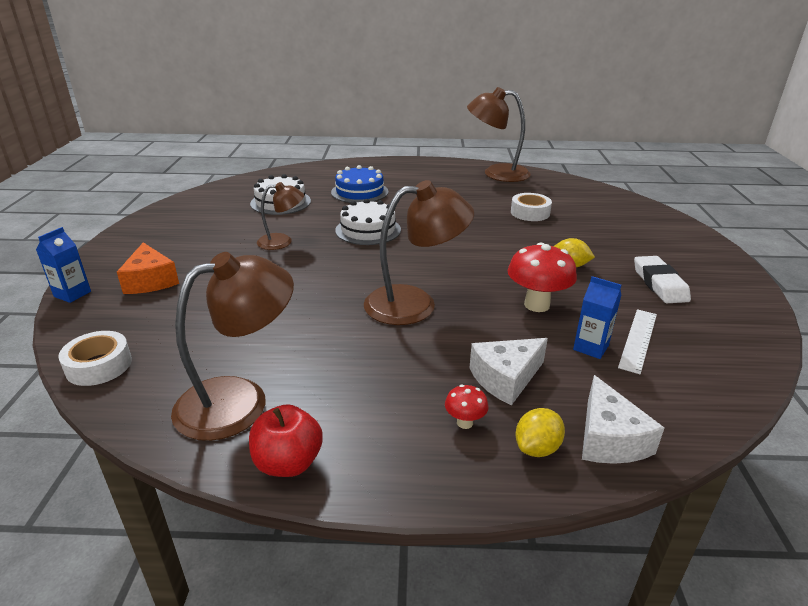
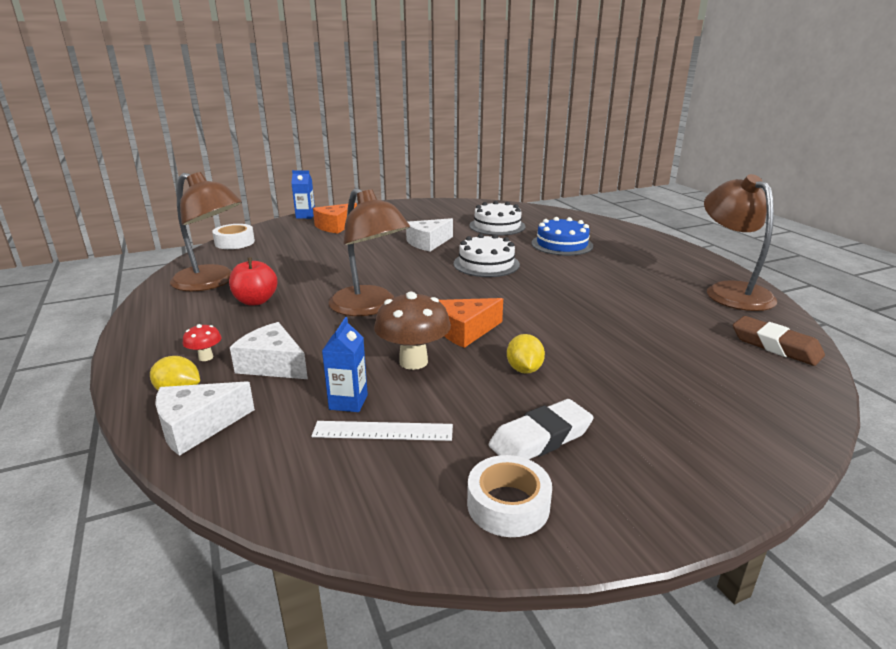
camera: 65 degrees right, 5 degrees down
(282, 242) = (428, 243): brown lamp -> white cheese
(288, 463) = (153, 310): red apple -> red apple (256, 301)
(496, 271) = (465, 331): none -> orange cheese
(530, 213) = (640, 327): white tape -> white tape (508, 505)
(536, 305) = (413, 362): red mushroom -> brown mushroom
(575, 189) = (775, 346): none -> brown eraser

